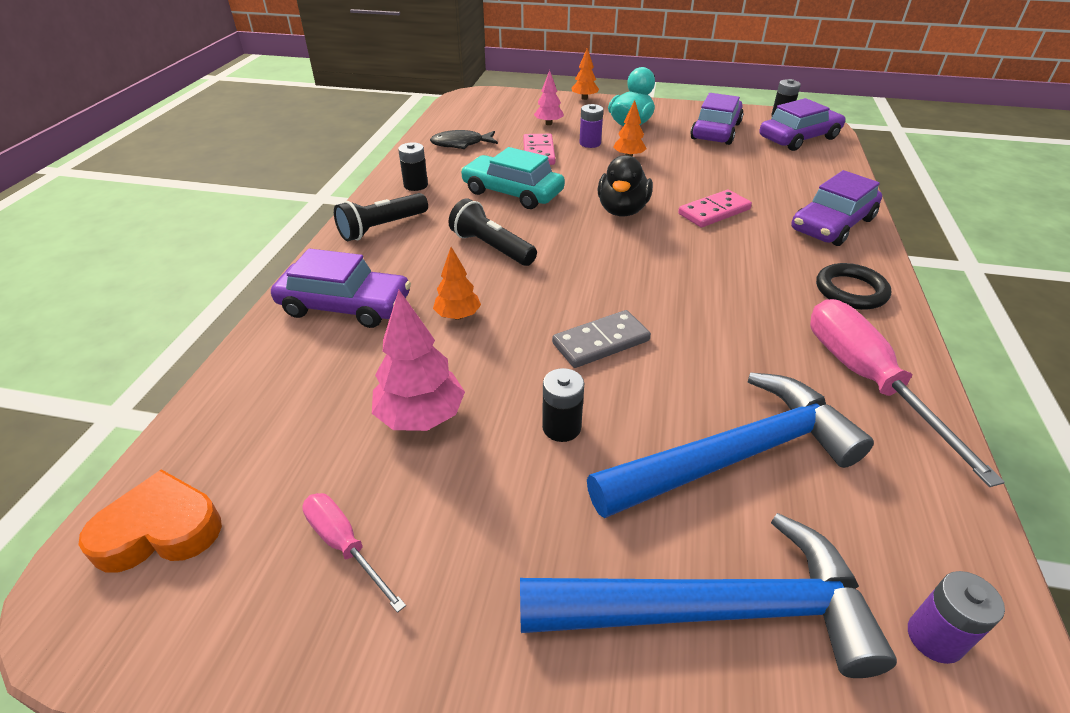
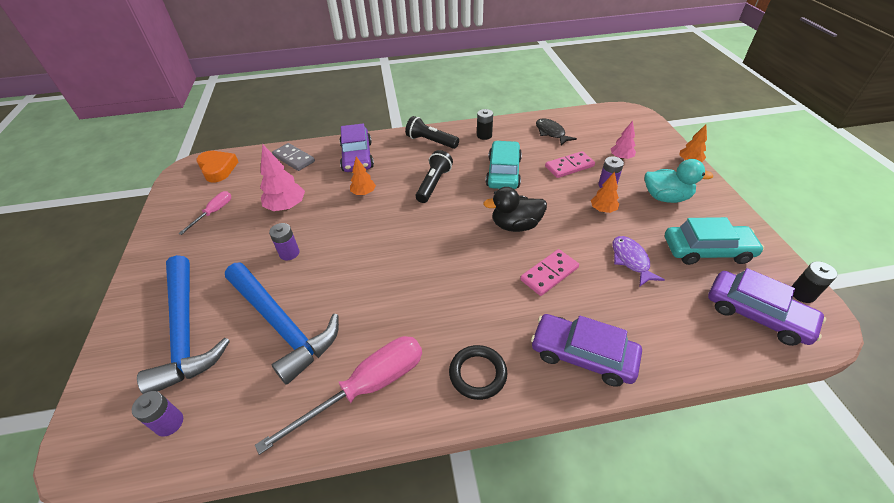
camera: 70 degrees right, 5 degrees up
(561, 427) = (289, 253): black battery -> purple battery
(601, 342) = (361, 250): grey domino -> grey domino (294, 158)
(713, 166) = (631, 260): none -> purple fish
(714, 211) = (549, 274): pink domino -> pink domino turned 75 degrees counterclockwise
(716, 131) = (707, 250): purple car -> turquoise car

